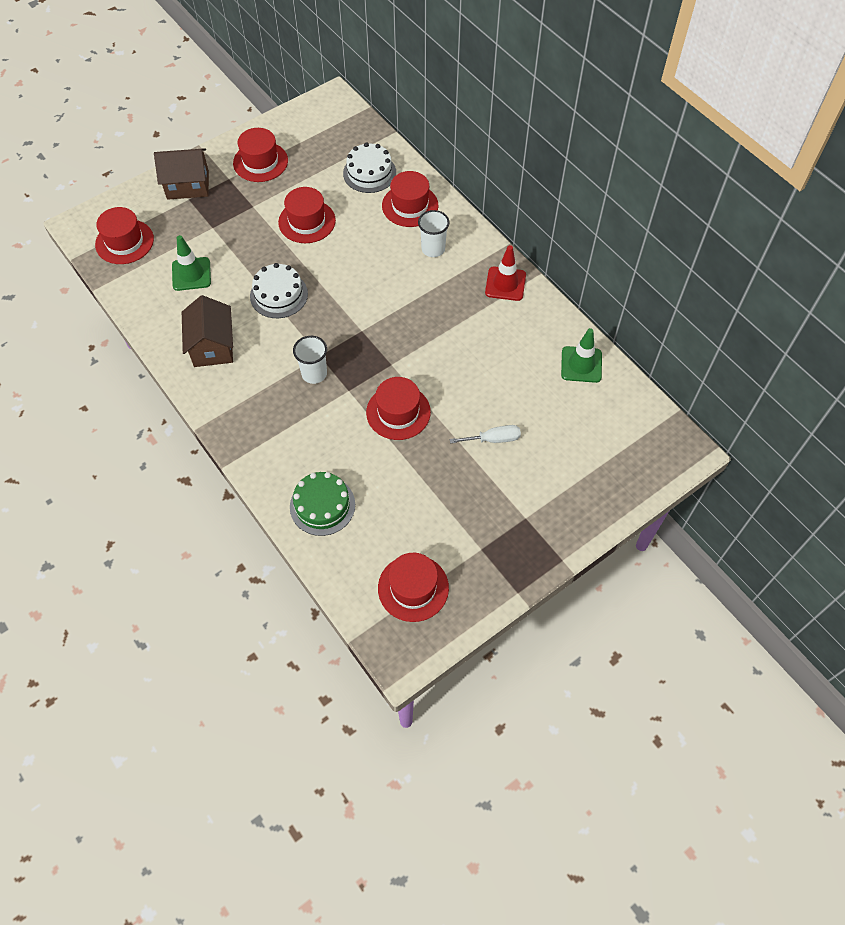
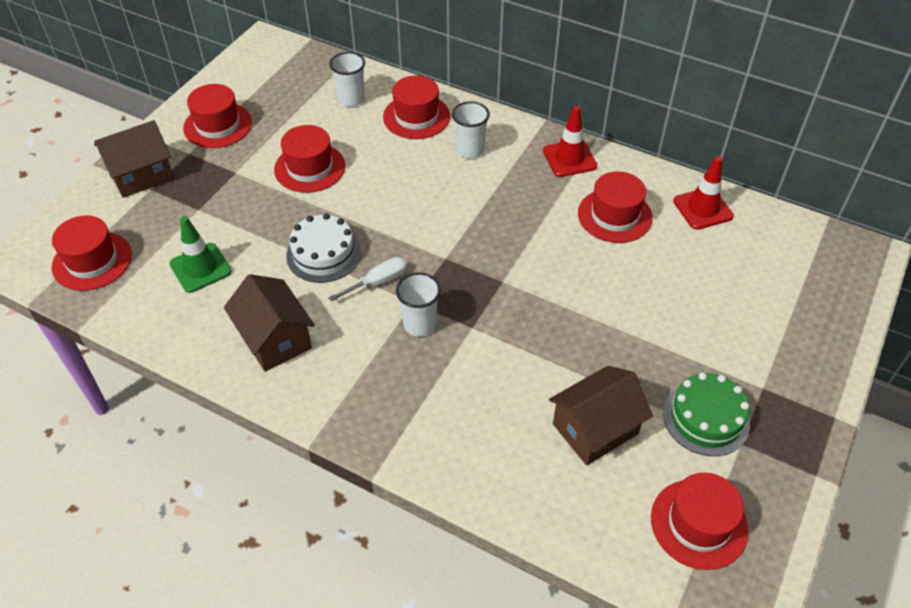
camera: 25 degrees left, 10 degrees down
(322, 505) = (527, 472): green cake -> green cake (706, 418)
(369, 173) = (351, 99): white cake -> white cup
(386, 496) = (595, 429): none -> brown house
(398, 412) = (545, 329): red hat -> red hat (614, 215)
(493, 439) = (669, 317): white screwdriver -> white screwdriver (378, 282)
(581, 364) = (702, 209): green traffic cone -> red traffic cone

